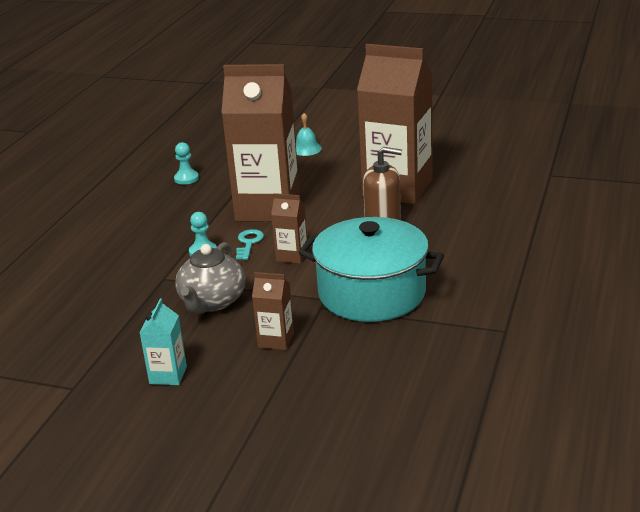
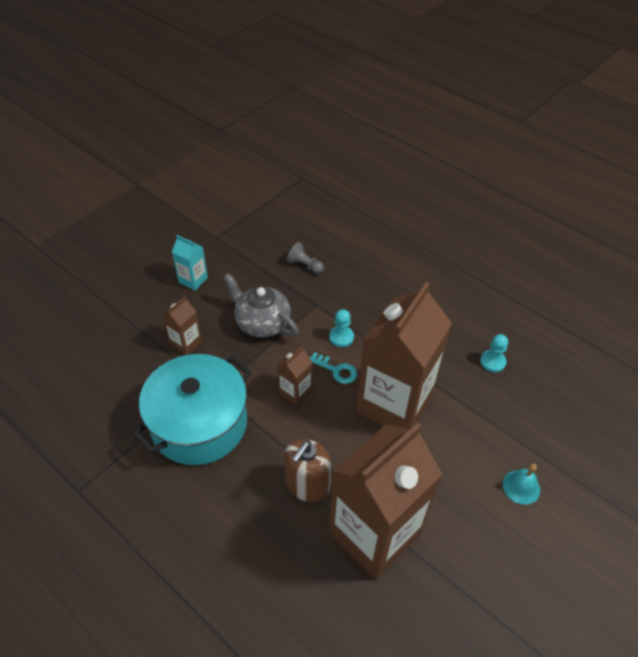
camera: 110 degrees right, 20 degrees up
(100, 303) = (305, 265): none -> grey pawn

